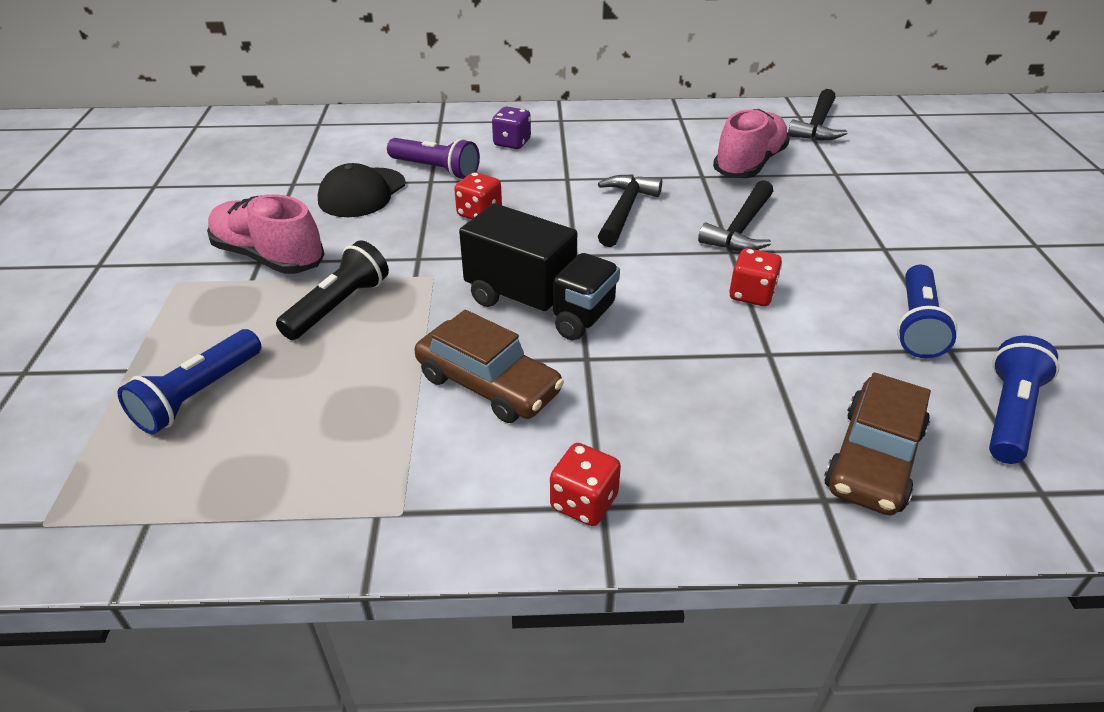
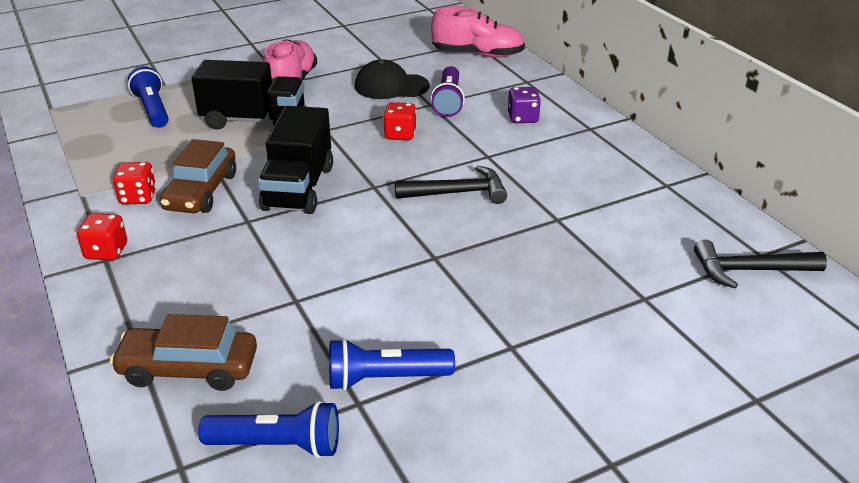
camera: 65 degrees right, 5 degrees down
(199, 395) = (152, 110): blue flashlight -> blue flashlight turned 60 degrees clockwise
(338, 306) = (254, 120): black flashlight -> black truck
(741, 228) = (478, 256): black hammer -> none
(749, 164) = (608, 241): pink shoe -> pink shoe (477, 54)
(751, 294) = (373, 278): red dice -> red dice (138, 197)

